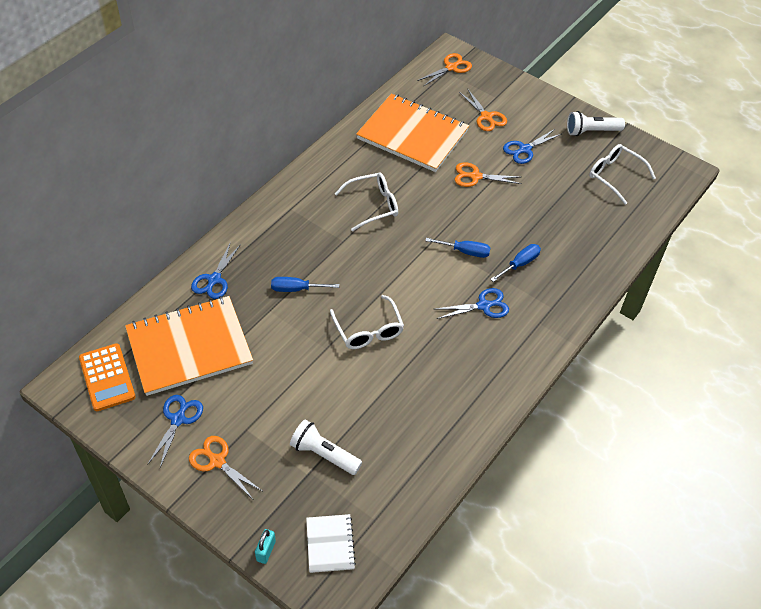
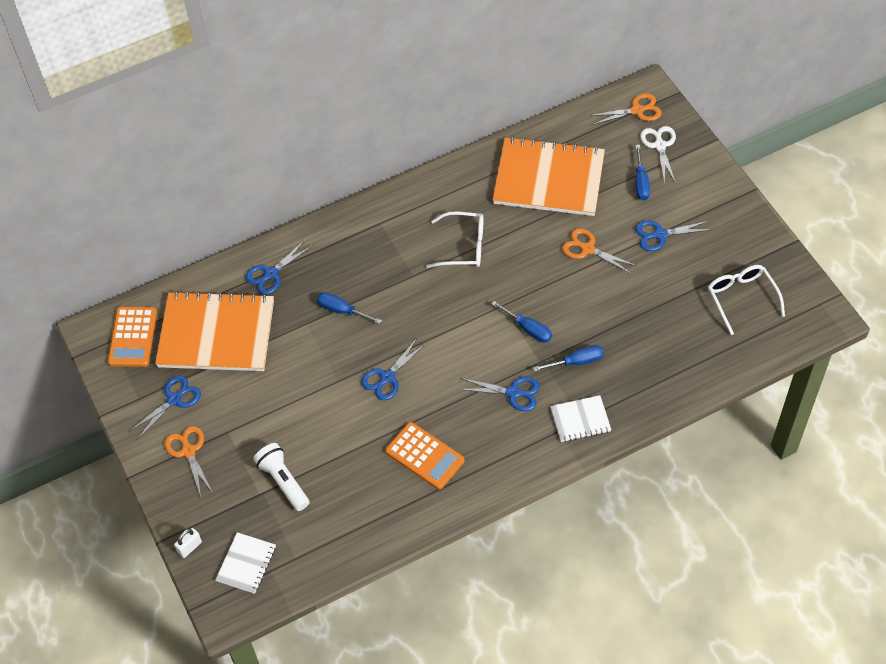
camera: 30 degrees right, 5 degrees up
(266, 551) = (190, 547): turquoise padlock -> white padlock
(368, 330) = (387, 377): white glasses -> blue scissors
(412, 135) = (549, 179): orange notebook -> orange notebook turned 45 degrees counterclockwise
(440, 384) = (424, 456): none -> orange calculator
(484, 87) = (660, 145): none -> white scissors
(486, 117) = (641, 182): orange scissors -> blue screwdriver
(551, 308) = (580, 419): none -> white notebook
(591, 131) = (748, 237): white flashlight -> none

